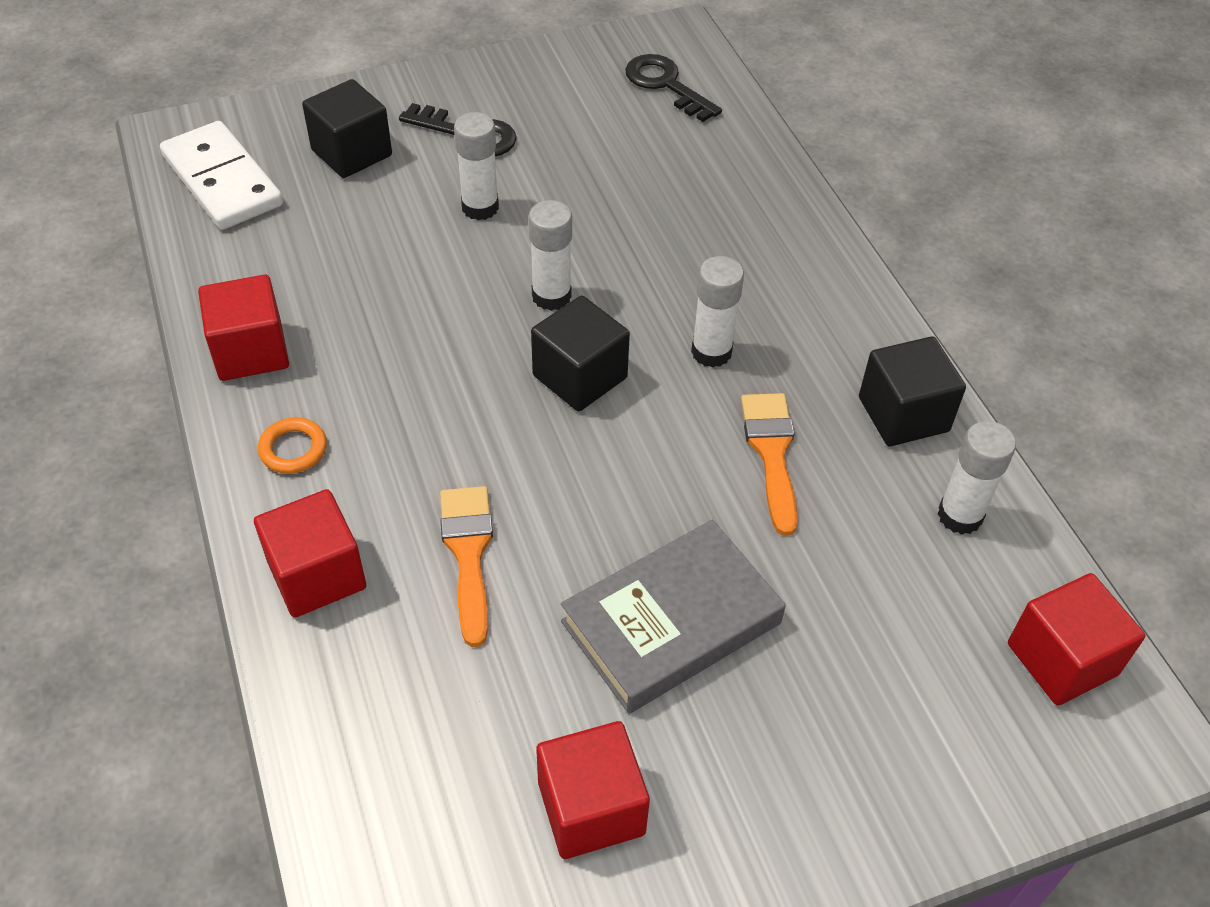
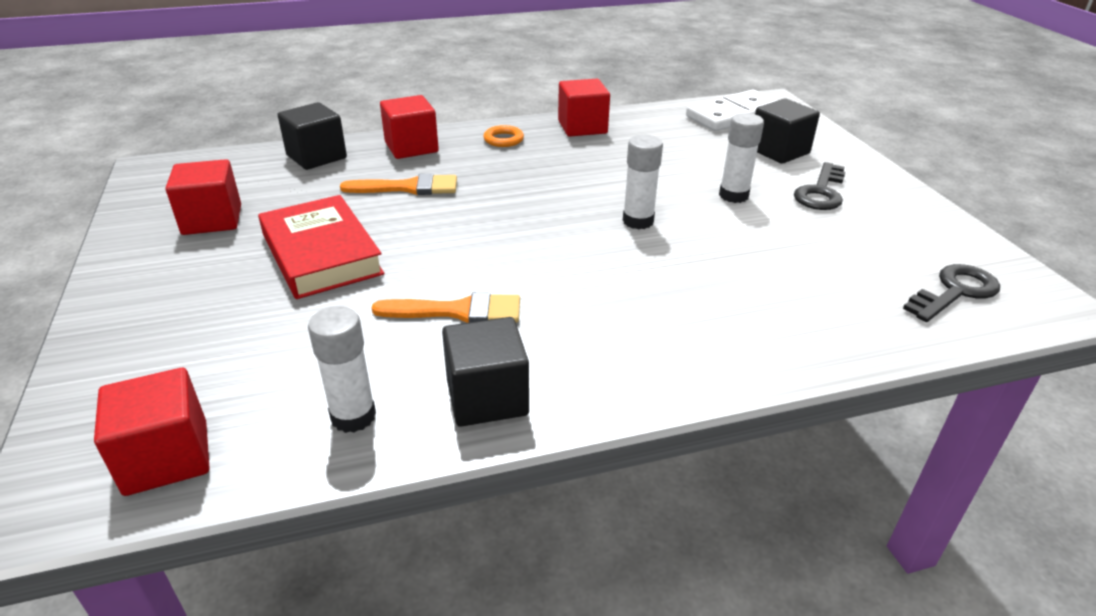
camera: 95 degrees right, 15 degrees down
(580, 377) = (553, 229): black cube -> black cube (316, 156)
(671, 622) = (321, 254): grey book -> red book
(711, 352) = (576, 290): white glue stick -> none

